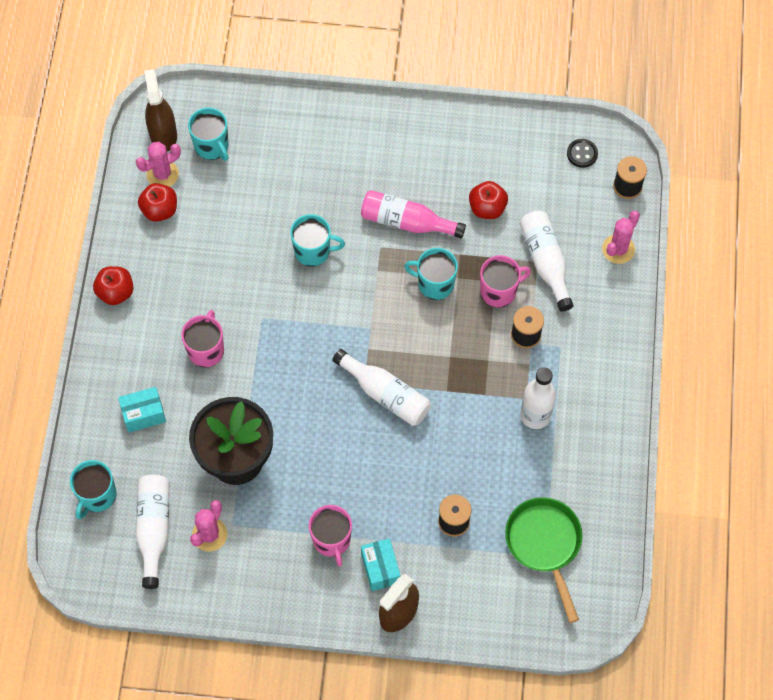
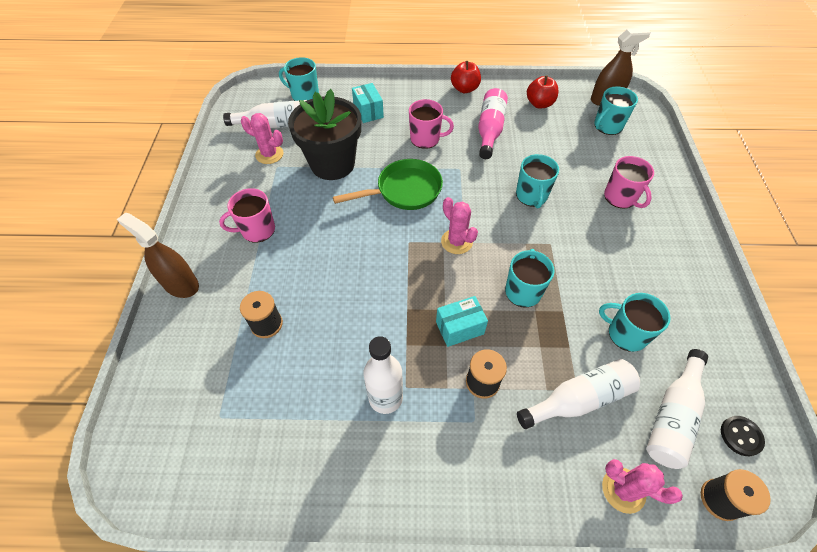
camera: 85 degrees right, 10 degrees down
(162, 174) = (571, 102): pink cactus -> pink cactus (456, 241)
(380, 568) = (225, 267): turquoise box -> turquoise box (459, 328)
(385, 394) = (398, 259): white bottle -> white bottle (672, 416)
(406, 222) = (584, 262): pink bottle -> pink bottle (490, 130)
(487, 208) = (626, 334): red apple -> turquoise mug
(499, 291) = (529, 351): pink mug -> pink mug (620, 197)
(545, 544) = (232, 416): green pan -> green pan (404, 191)

